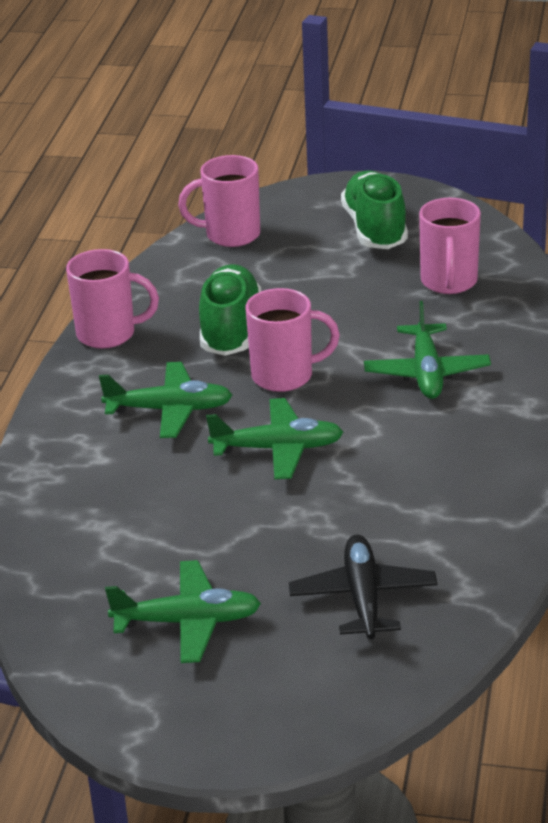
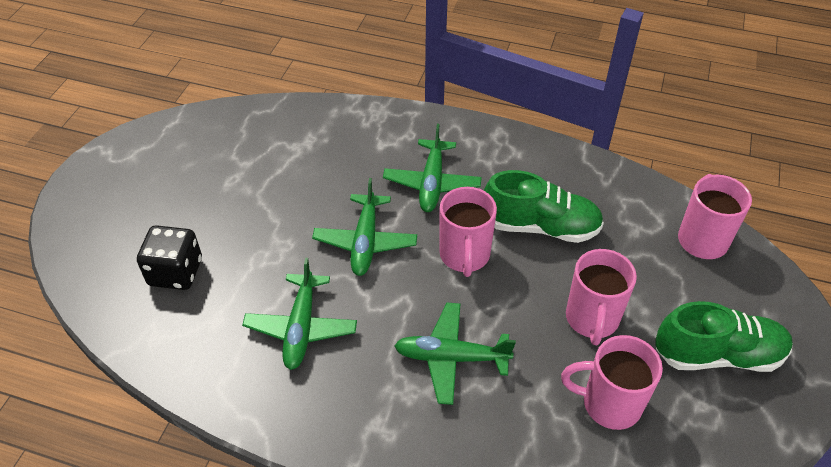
camera: 95 degrees right, 15 degrees up
(108, 334) = (542, 153): pink mug -> pink mug (592, 319)
(187, 622) = (193, 179): green plane -> green plane (301, 327)
(363, 597) = (175, 272): black plane -> black dice

